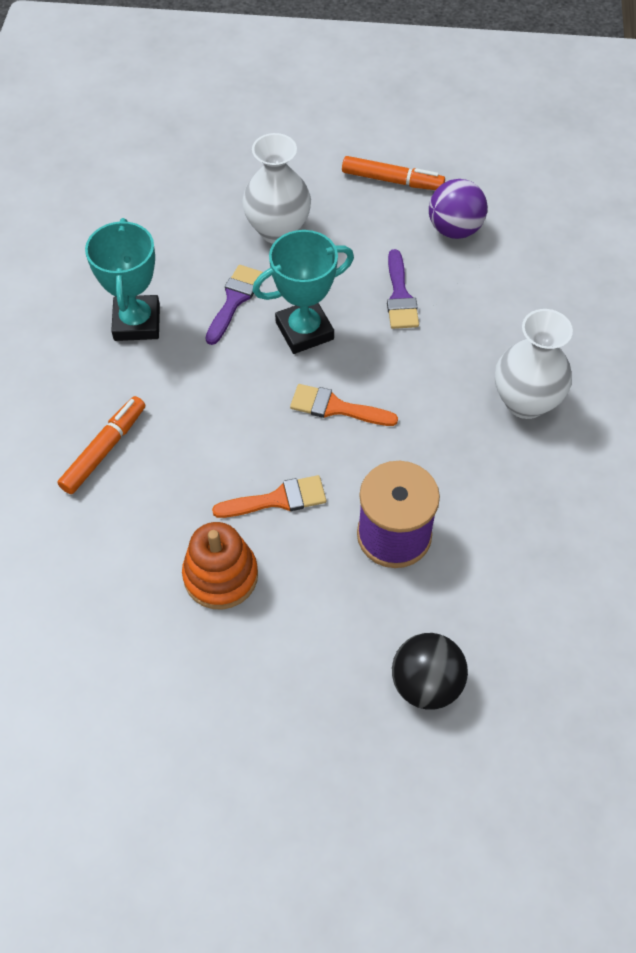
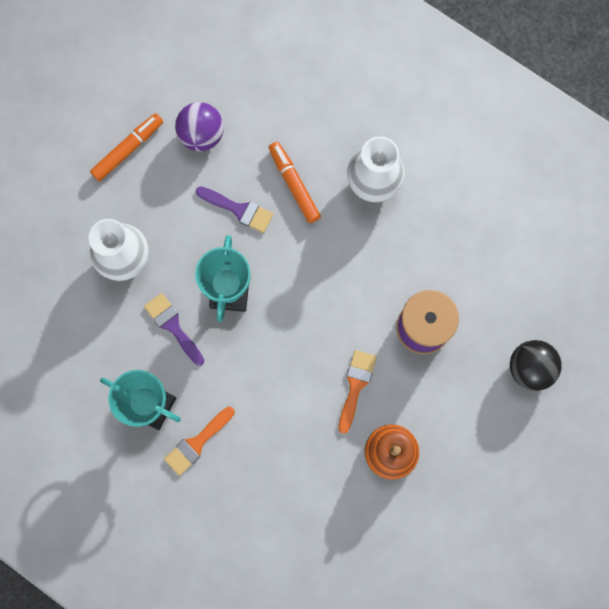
camera: 60 degrees left, 20 degrees up
(104, 450) = (250, 481): orange marker -> orange marker (294, 184)
(336, 407) = (306, 308): orange brush -> orange brush (197, 443)

